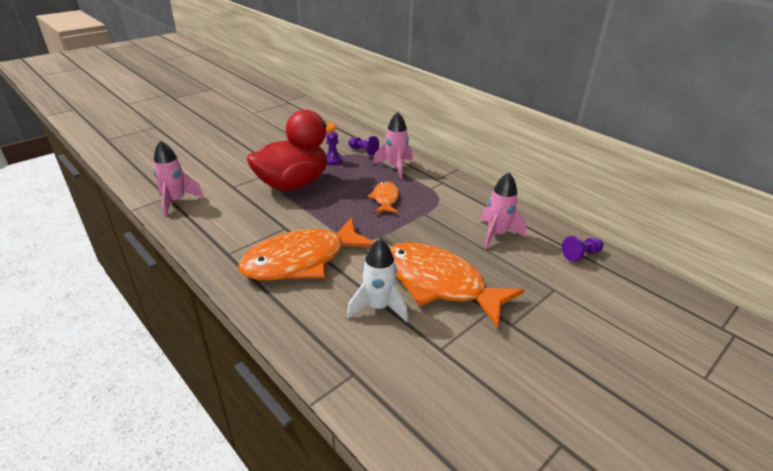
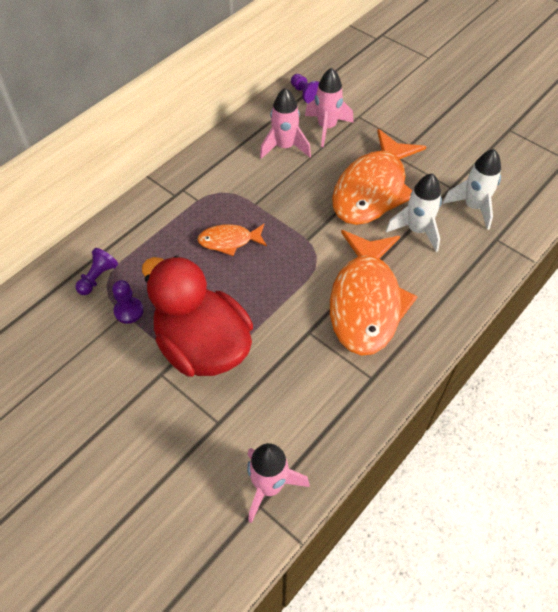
camera: 95 degrees left, 20 degrees up
(302, 260) = (366, 302): orange fish -> orange fish turned 45 degrees clockwise
(395, 167) = (146, 237): pink rocket -> pink rocket (326, 127)
(407, 363) = (473, 207): none -> white rocket

